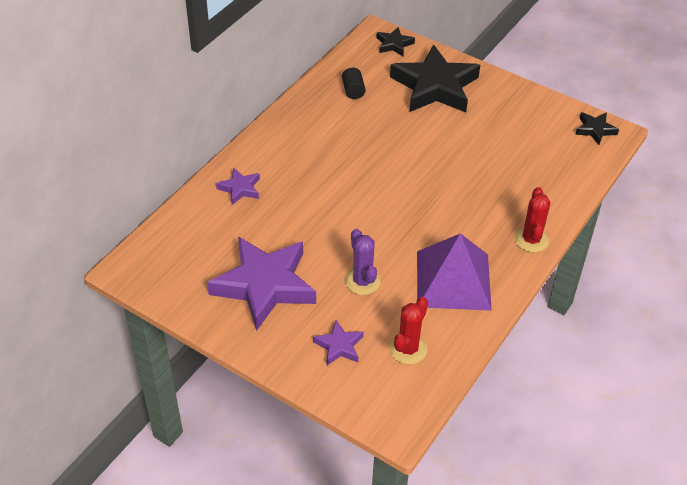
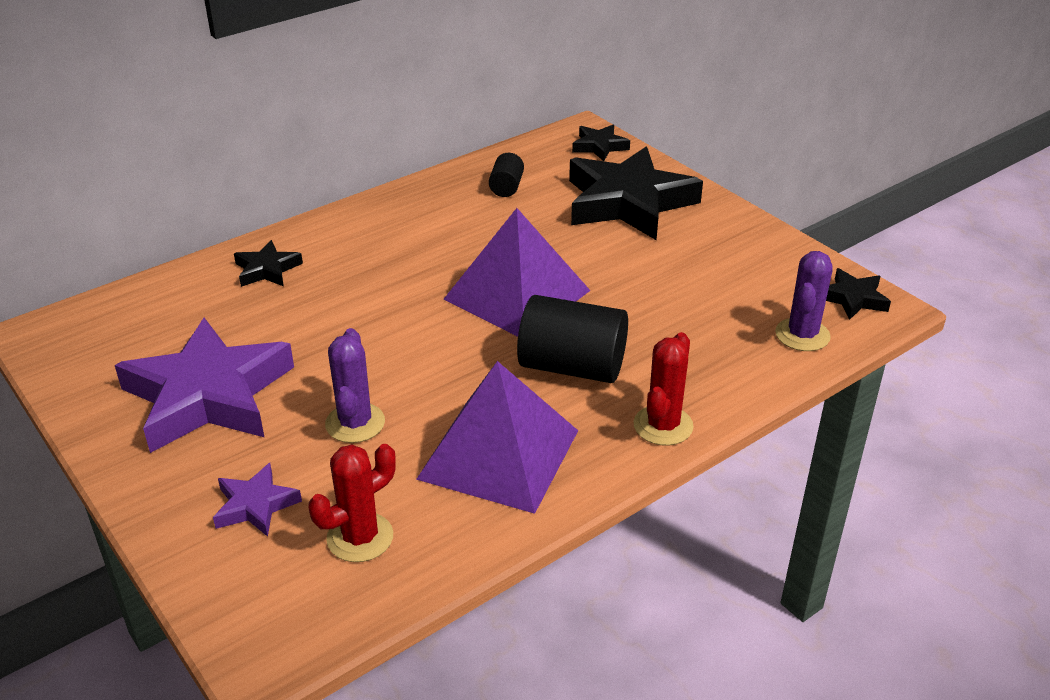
camera: 20 degrees right, 10 degrees down
(240, 189) = (267, 270): purple star -> black star
(405, 171) = (517, 294): none -> purple pyramid
(463, 214) = (572, 367): none -> black cylinder
(578, 162) = (802, 335): none -> purple cactus

